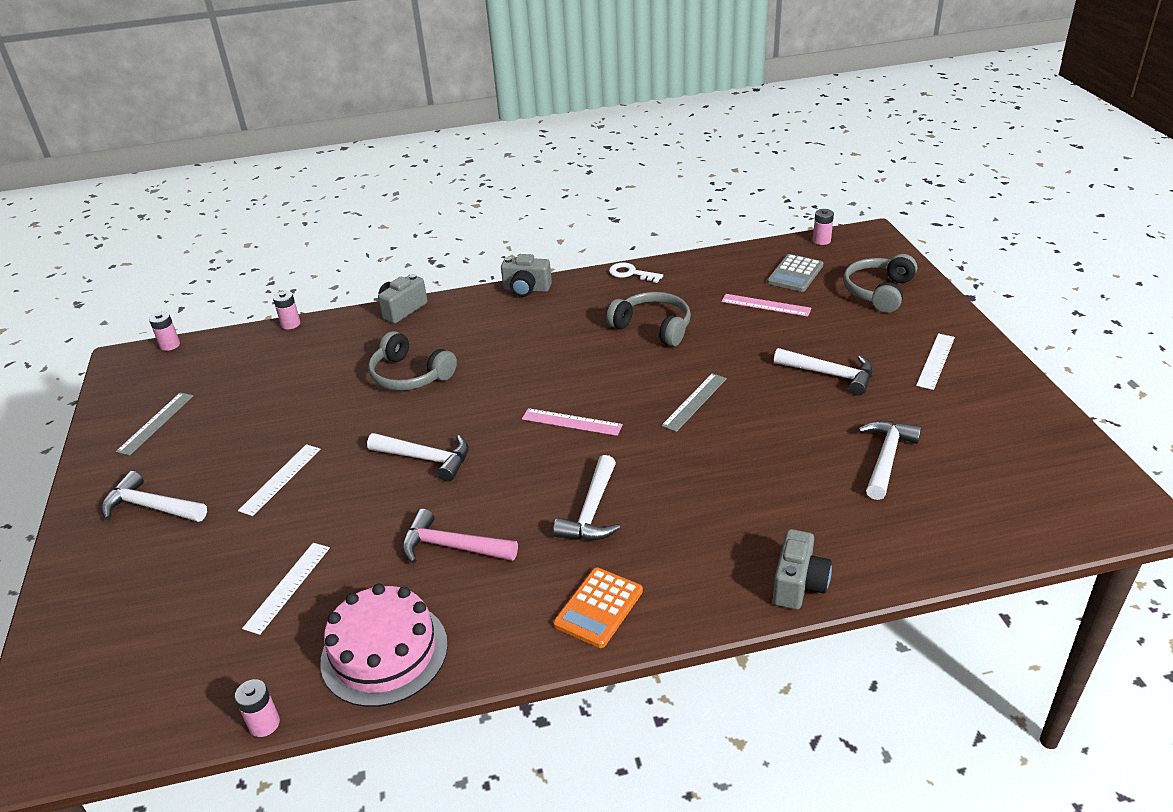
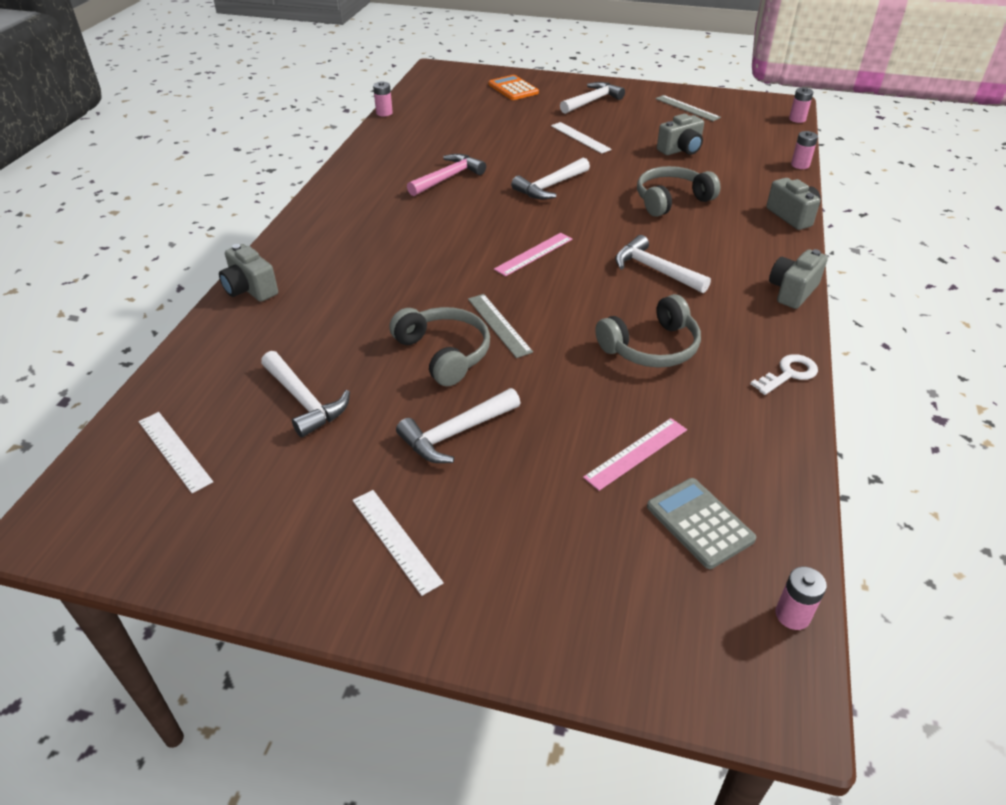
camera: 115 degrees right, 5 degrees up
(285, 398) = (681, 150): none -> grey camera
(288, 587) = (474, 128): white ruler -> white ruler (174, 451)
(384, 652) = (389, 145): pink cake -> none
(591, 511) = (420, 233): white hammer -> white hammer (654, 270)
(599, 608) = (334, 211): orange calculator -> orange calculator (513, 89)
(878, 292) = (590, 588): grey headphones -> grey headphones (444, 353)

